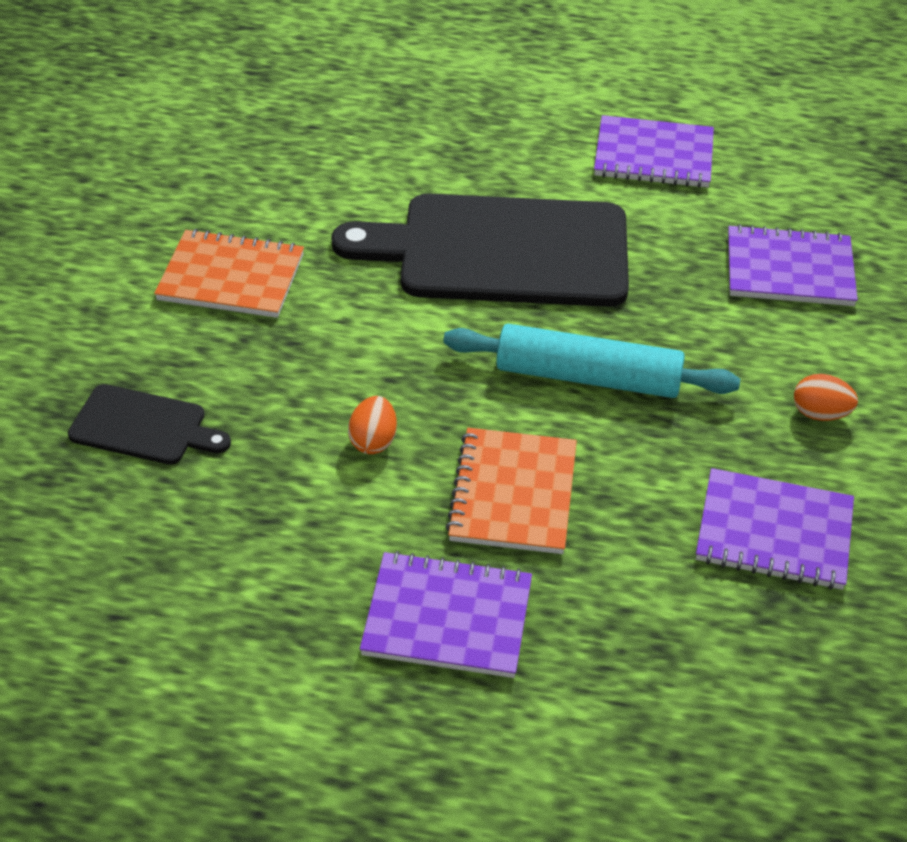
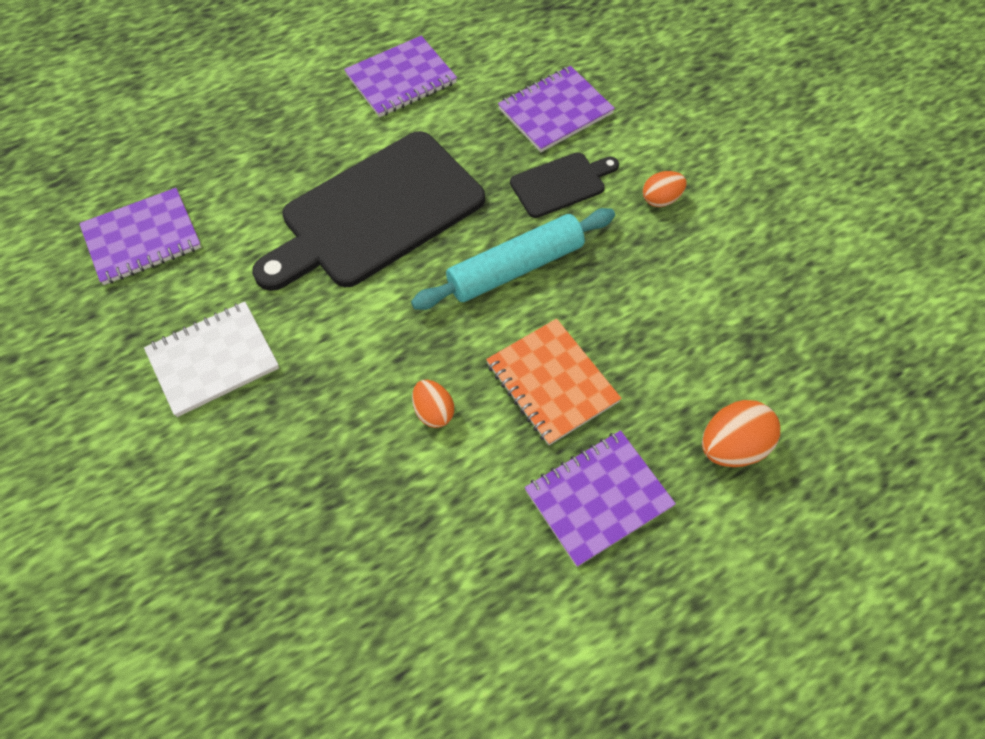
camera: 40 degrees left, 15 degrees up
(143, 427) = (271, 521): black cutting board -> black cutting board (561, 184)
(231, 277) = (213, 360): orange notebook -> white notebook
(639, 676) = (732, 447): none -> orange egg
(774, 532) = (710, 296): purple notebook -> purple notebook (142, 239)

